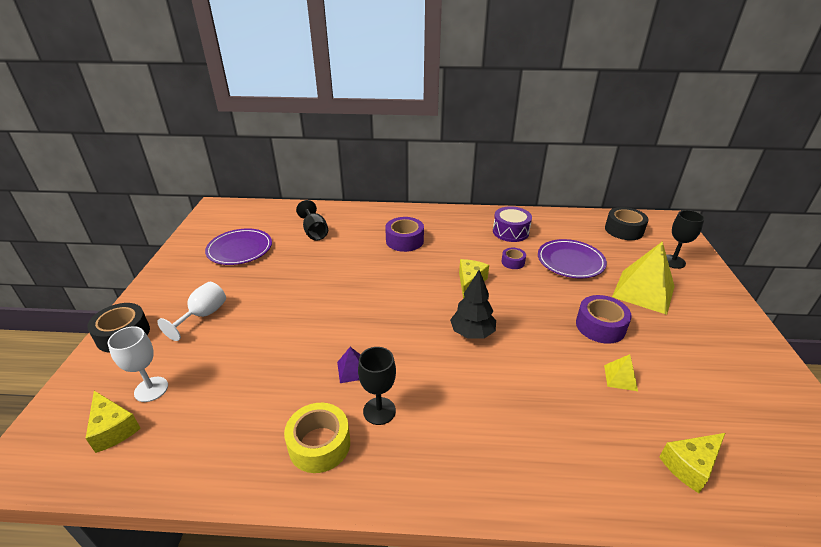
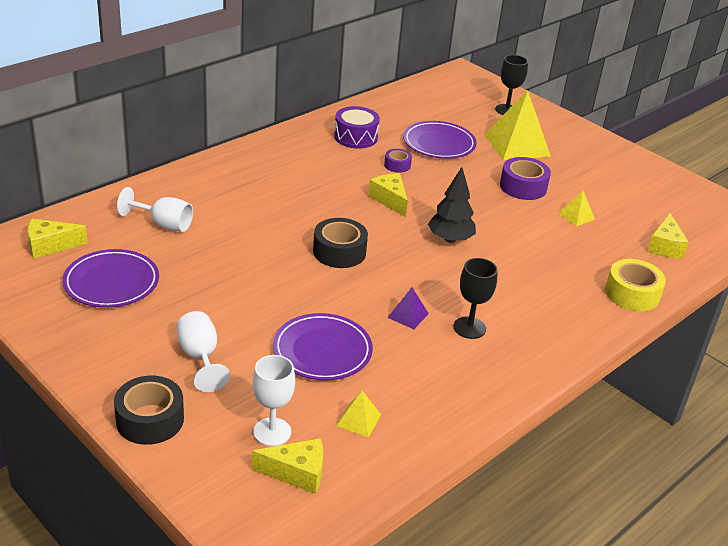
camera: 50 degrees left, 0 degrees up
(200, 422) = (358, 420): none -> yellow pyramid
(249, 217) = (50, 246): none -> yellow cheese
(263, 357) = (322, 351): none -> purple plate
(314, 232) = (163, 224): black goblet -> white goblet
(319, 444) = (465, 372): yellow tape -> yellow tape (632, 294)
(404, 240) = (274, 189): purple tape -> none
(624, 230) = (441, 96): black tape -> black tape (339, 252)

